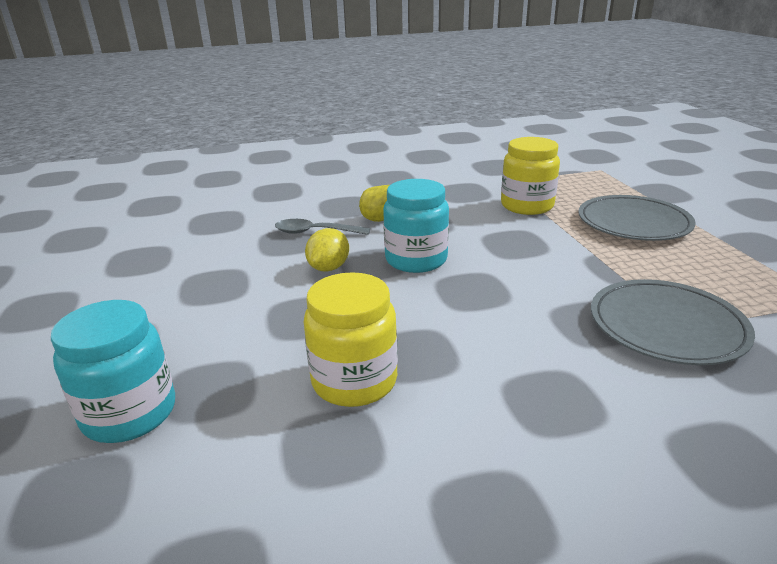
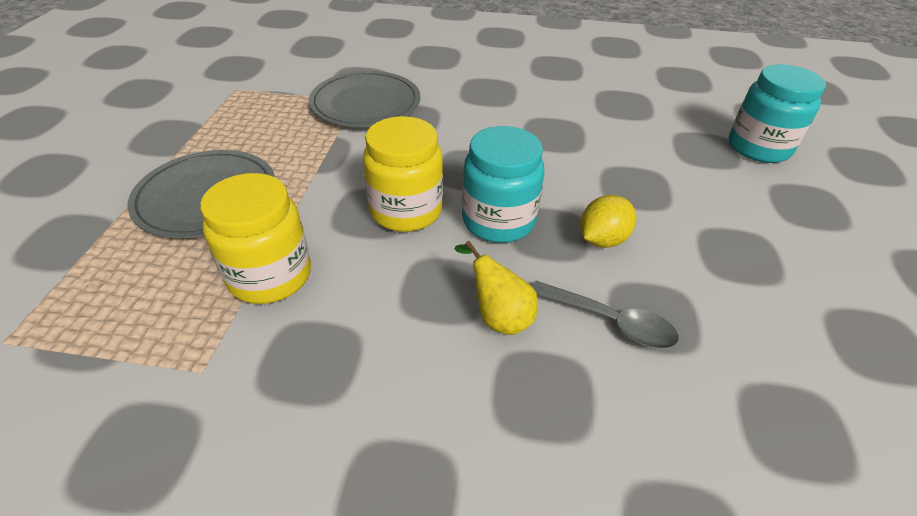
camera: 160 degrees left, 15 degrees up
(354, 381) = (603, 128): yellow jar -> yellow jar (406, 211)

